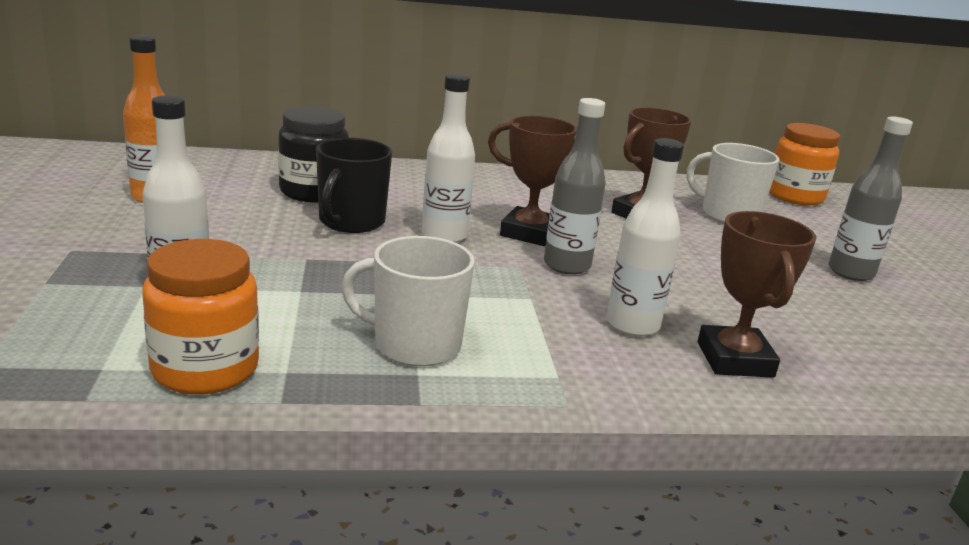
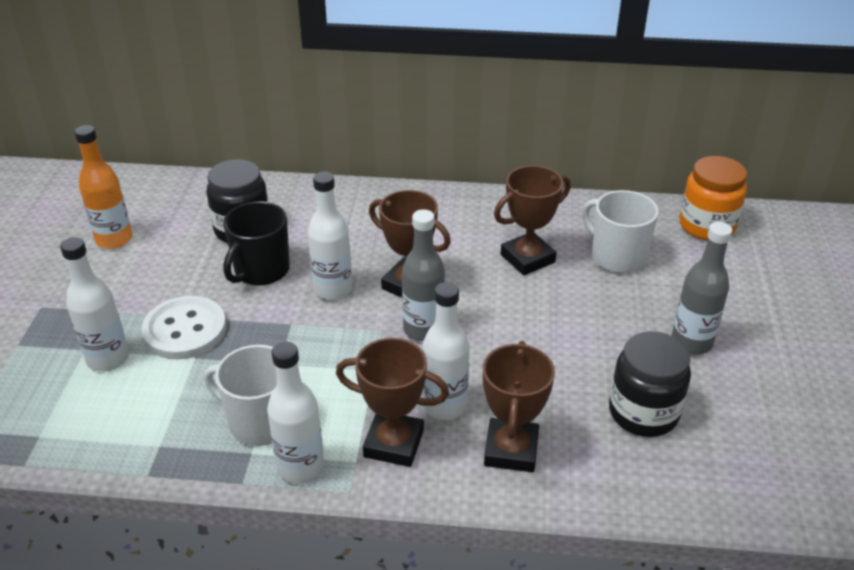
camera: 15 degrees right, 15 degrees up
(205, 369) = (105, 440): orange jar -> none
(277, 268) = (185, 330): none -> white button
(491, 384) = (300, 467): none -> white bottle
(594, 359) = (394, 443): none -> brown trophy
(850, 325) = (643, 413): none -> black jar

